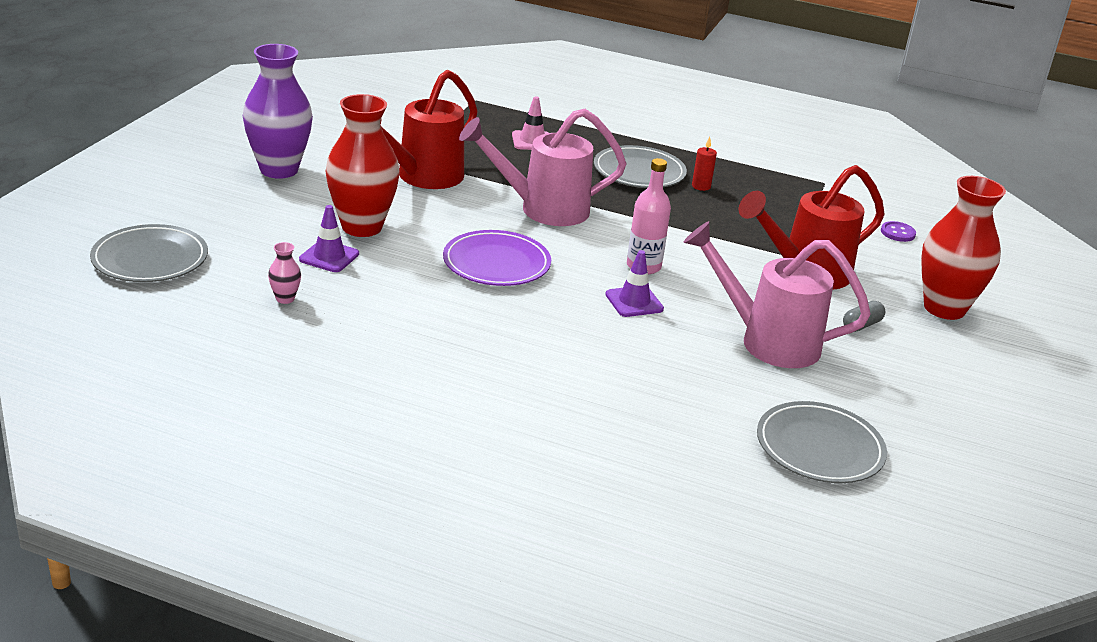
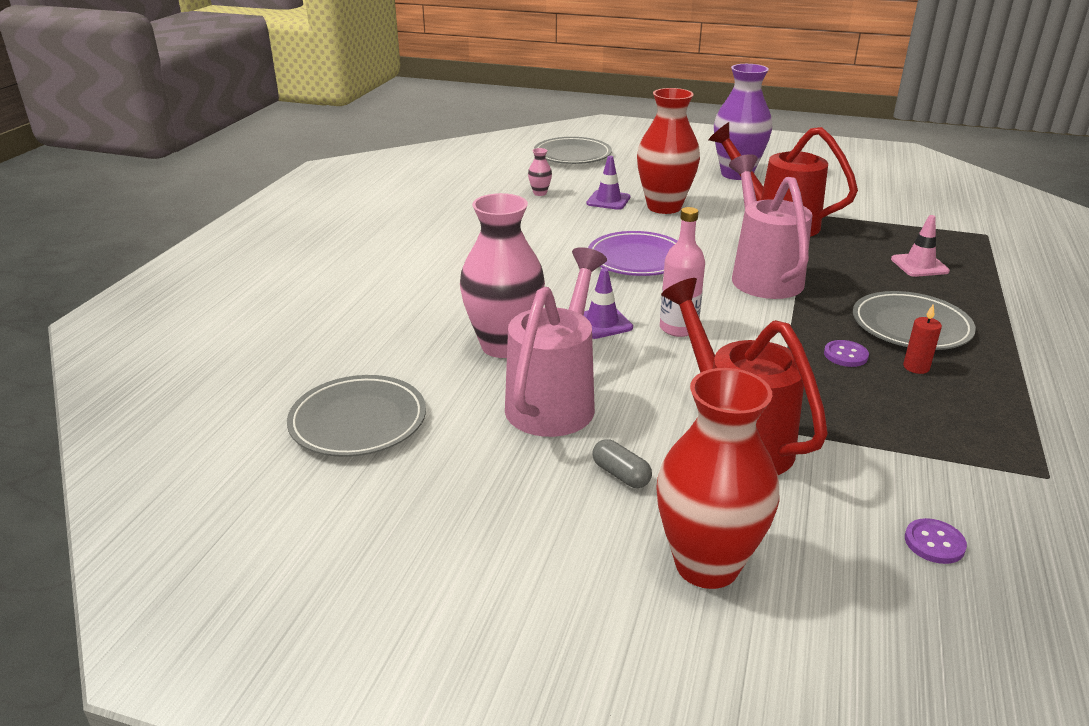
camera: 90 degrees right, 0 degrees up
(679, 359) = (504, 346): none -> pink vase
(685, 207) = (845, 355): none -> purple button

